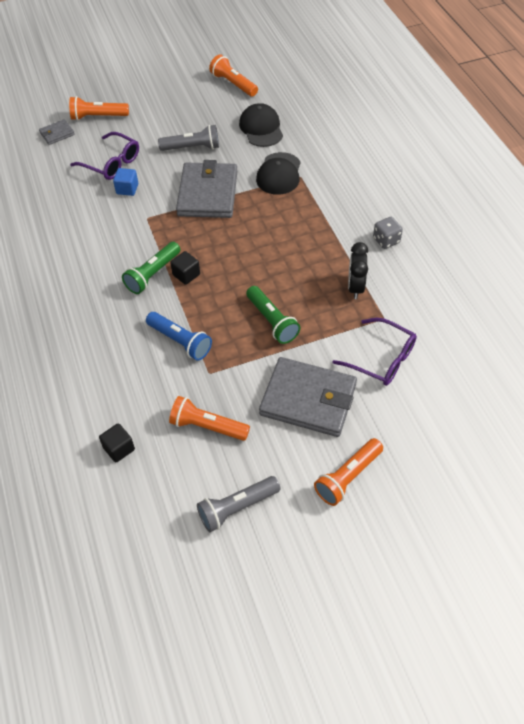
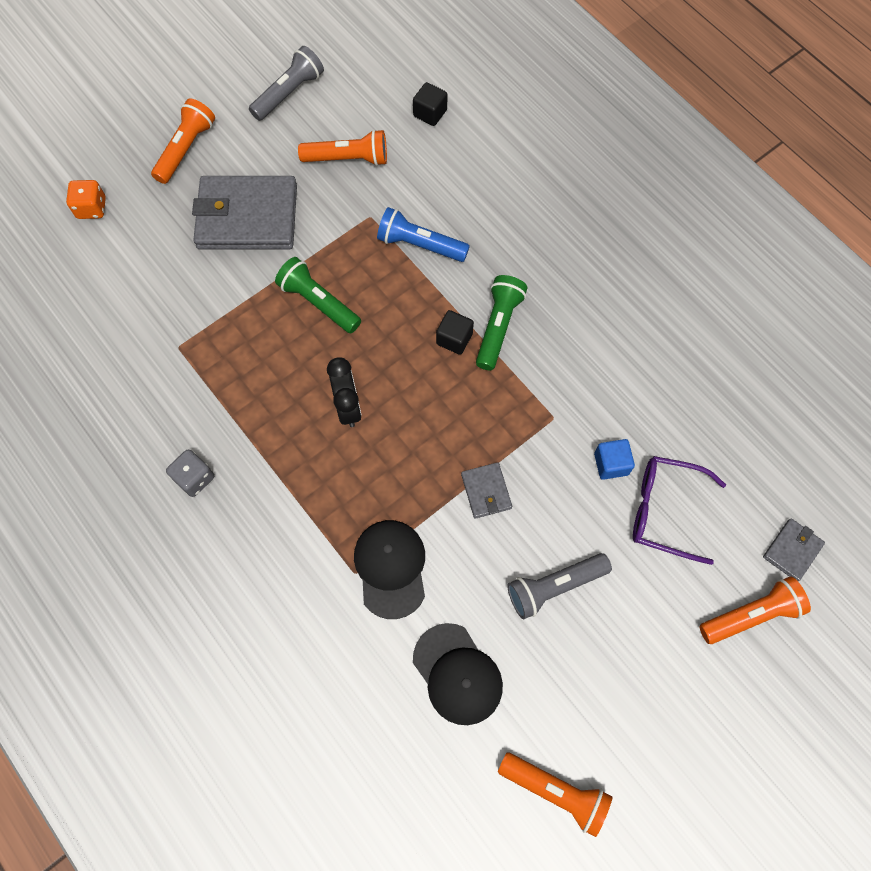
camera: 160 degrees right, 15 degrees up
(207, 194) = (486, 491): grey wallet -> grey wallet, size x0.46
(355, 287) = (223, 383): black clock -> black clock (348, 407)
(382, 359) = (171, 289): purple glasses -> none
(441, 444) = (91, 208): none -> orange dice

